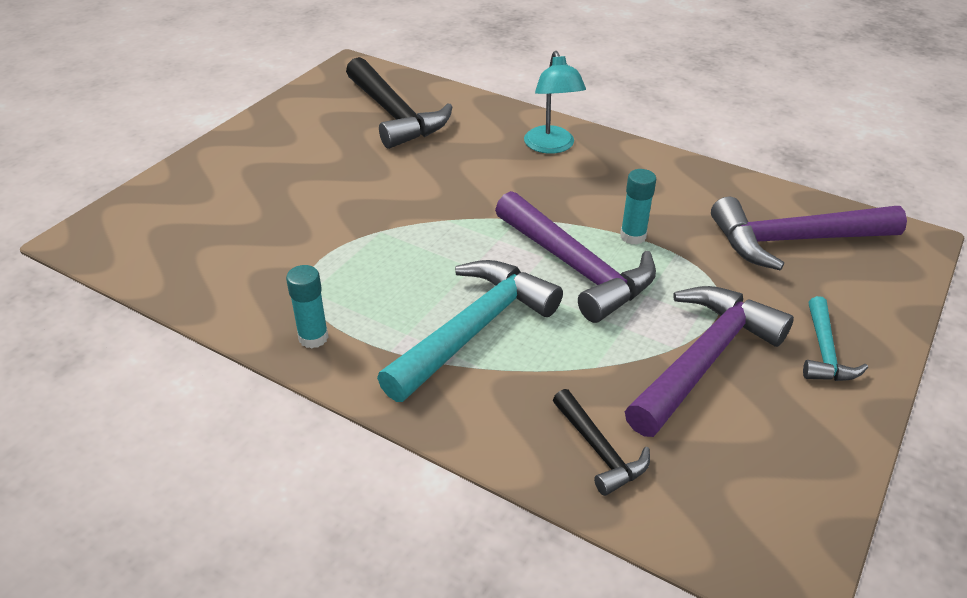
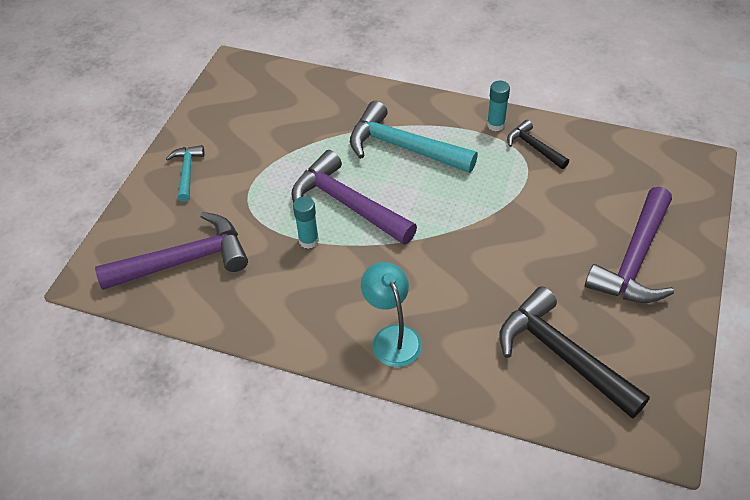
camera: 170 degrees right, 10 degrees up
(474, 329) = (403, 147): turquoise hammer -> turquoise hammer turned 90 degrees clockwise
(600, 451) = (318, 97): black hammer -> black hammer (534, 147)
(704, 359) = (261, 154): purple hammer -> purple hammer (634, 260)

